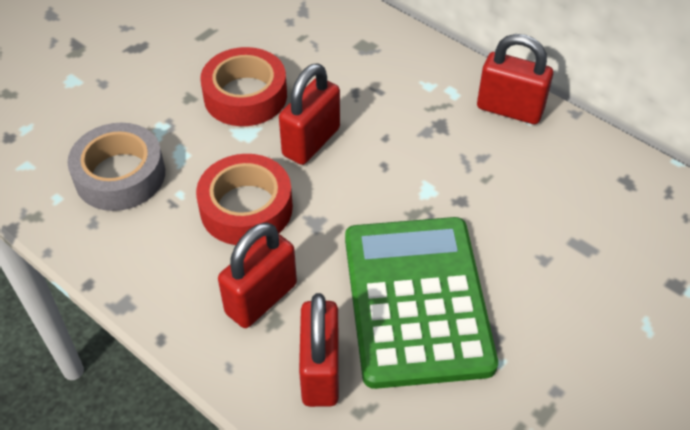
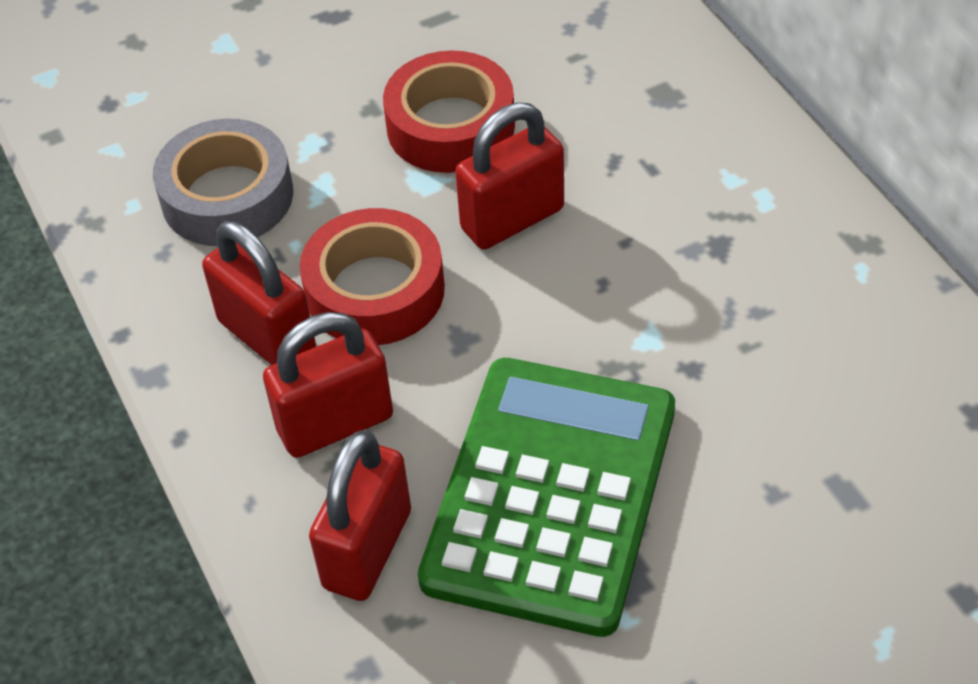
camera: 25 degrees right, 0 degrees up
(509, 109) = (841, 249): red padlock -> red padlock (267, 336)

